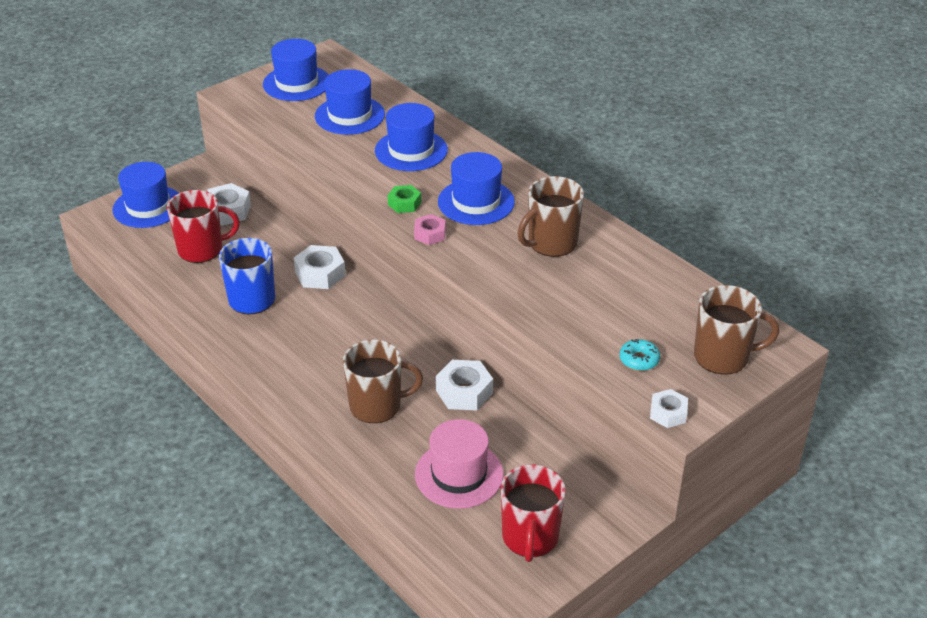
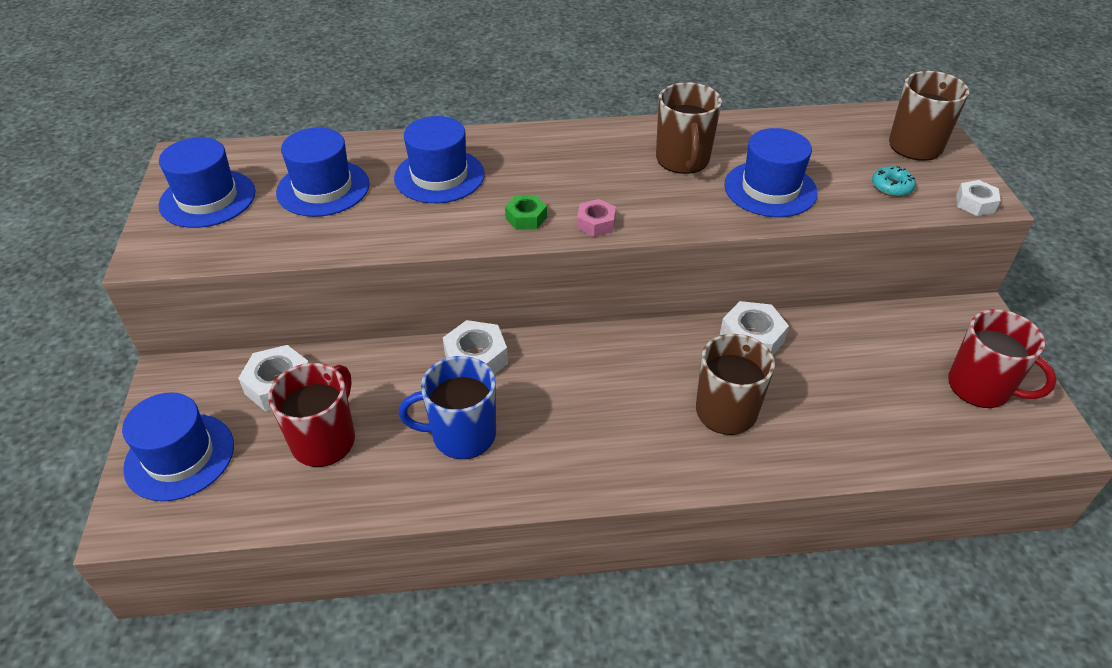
camera: 55 degrees left, 5 degrees up
(459, 474) = (868, 396): pink hat -> none
(476, 202) = (573, 174): blue hat -> blue hat (770, 189)

